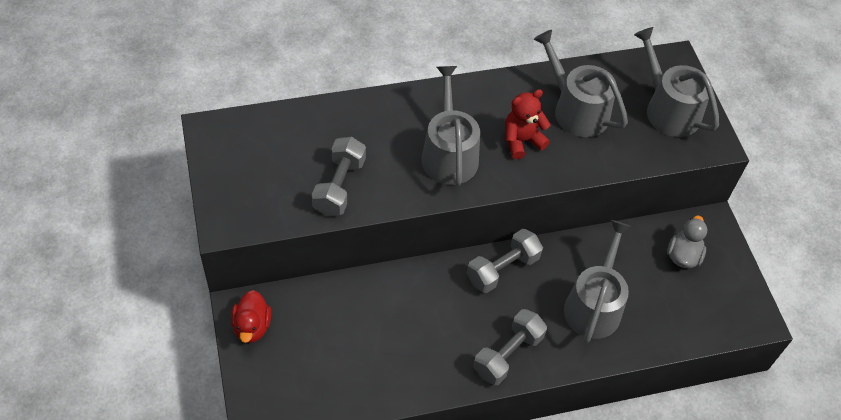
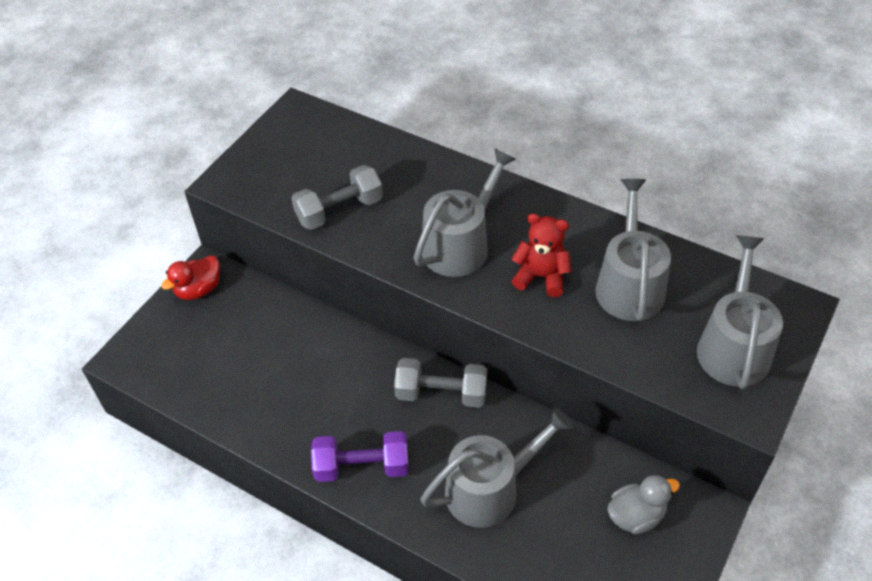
camera: 50 degrees right, 5 degrees down
(508, 354) = (362, 467): grey dumbbell -> purple dumbbell

